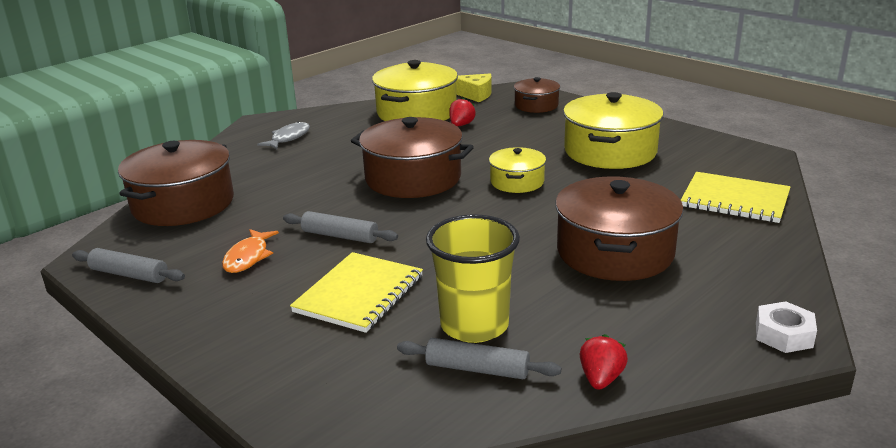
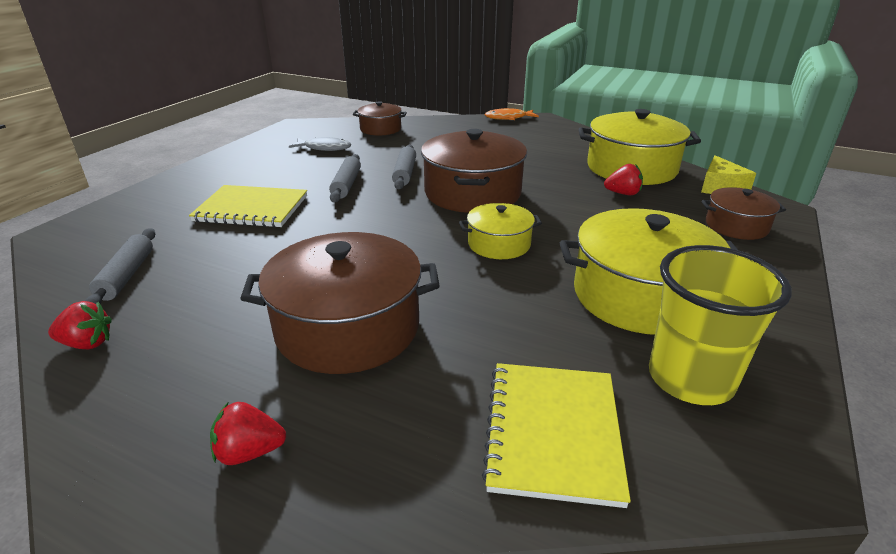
camera: 70 degrees right, 5 degrees up
(129, 275) = (277, 138): grey rolling pin -> grey rolling pin (405, 173)
(183, 204) = (380, 129): brown pot -> brown pot, size x0.55
(248, 257) = (305, 163): orange fish -> orange fish (508, 118)
(288, 138) = (518, 134): grey fish -> grey fish (324, 148)
(474, 325) = (197, 264): yellow cup -> yellow cup (690, 379)
(745, 293) = (249, 452): none -> red strawberry
(784, 335) = (135, 496): white nut -> none

